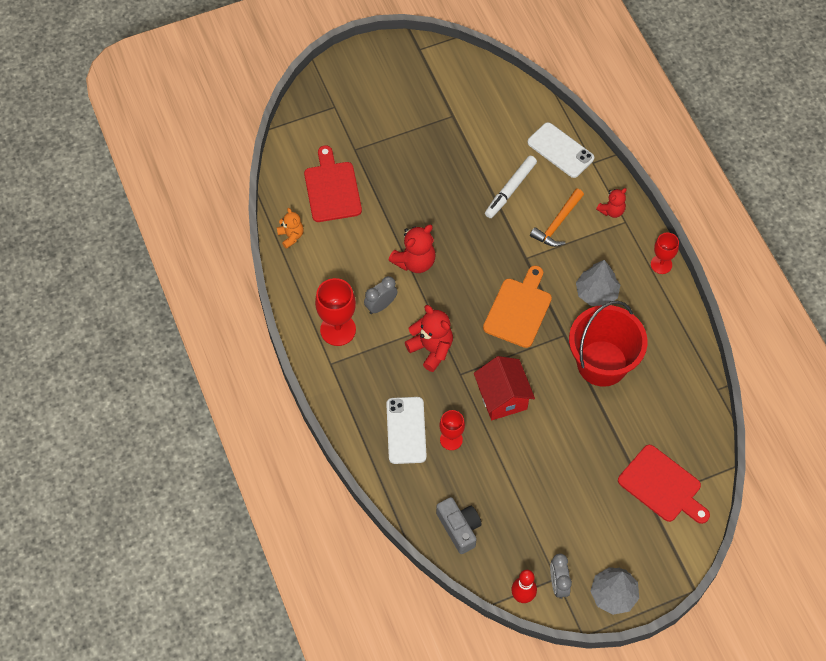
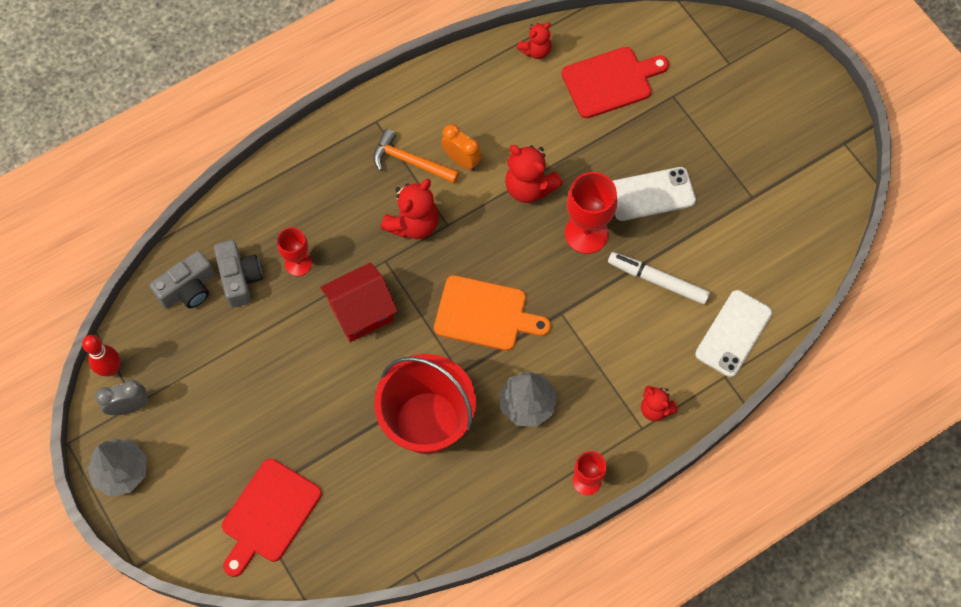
camera: 80 degrees right, 5 degrees up
(291, 236) = (536, 51): orange teddy bear -> red teddy bear
(338, 330) = (421, 121): red goblet -> red goblet (586, 233)
(381, 306) = (461, 160): grey clock -> orange clock
(406, 430) = (303, 214): white phone -> white phone (651, 194)
(456, 486) = (239, 278): none -> grey camera
(557, 223) = (620, 344): orange hammer -> orange hammer (410, 162)

